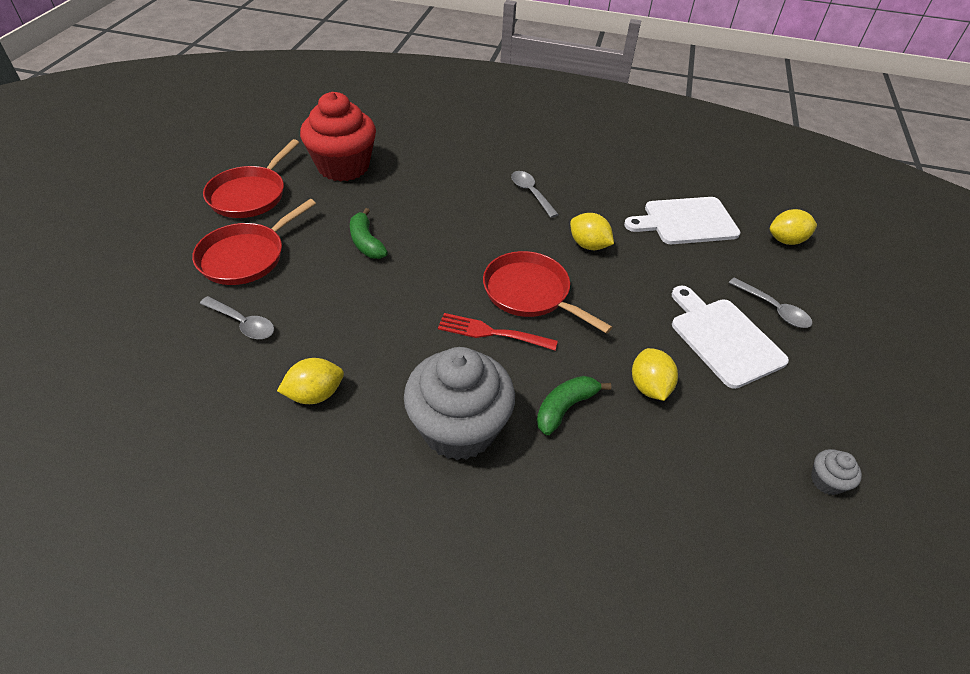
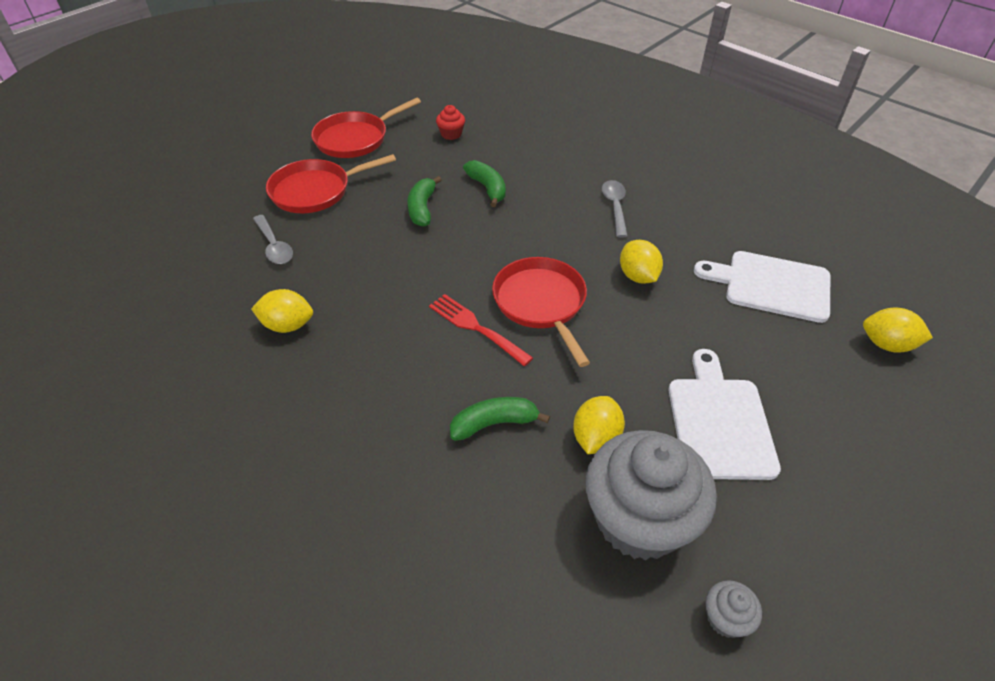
camera: 30 degrees right, 0 degrees up
(343, 166) = (451, 134): red cupcake -> red cupcake, size x0.40
(413, 207) = (487, 188): none -> green banana
(459, 428) = (383, 402): grey cupcake -> grey cupcake (639, 520)
(773, 309) = (808, 413): grey spoon -> none

